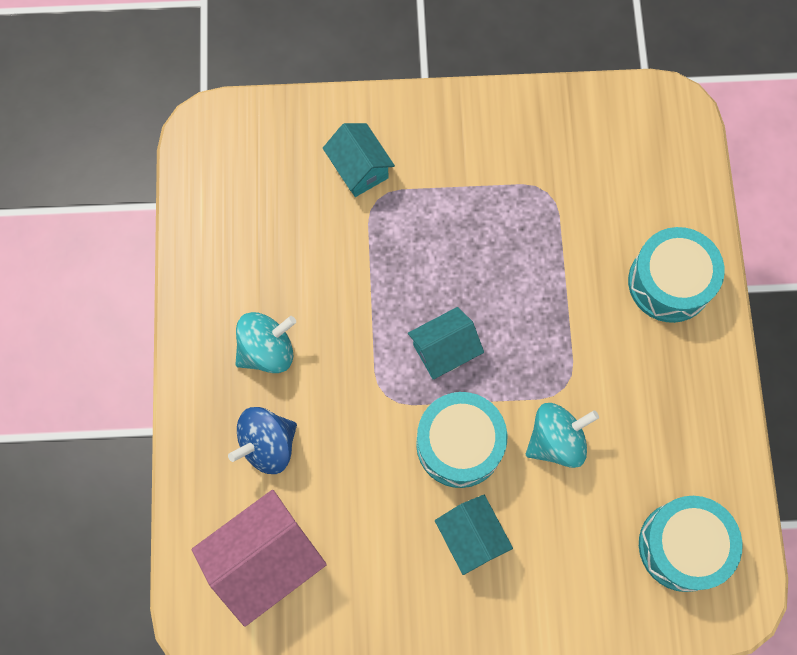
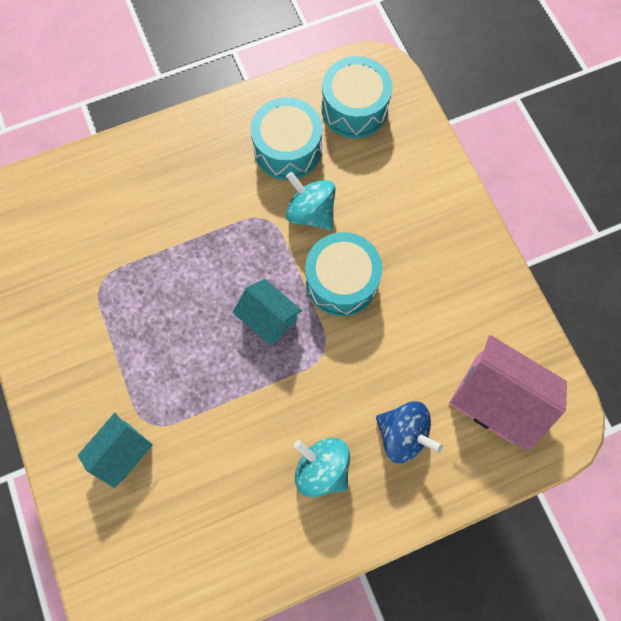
camera: 110 degrees left, 0 degrees up
(471, 537) = (408, 249): turquoise house -> none
(669, 282) = (154, 169): turquoise drum -> turquoise drum (287, 149)

